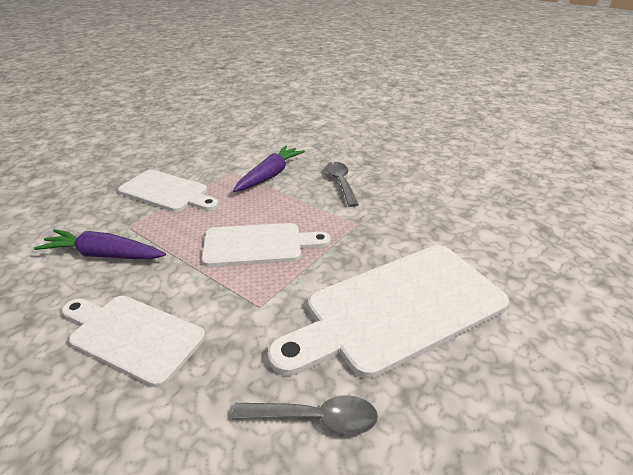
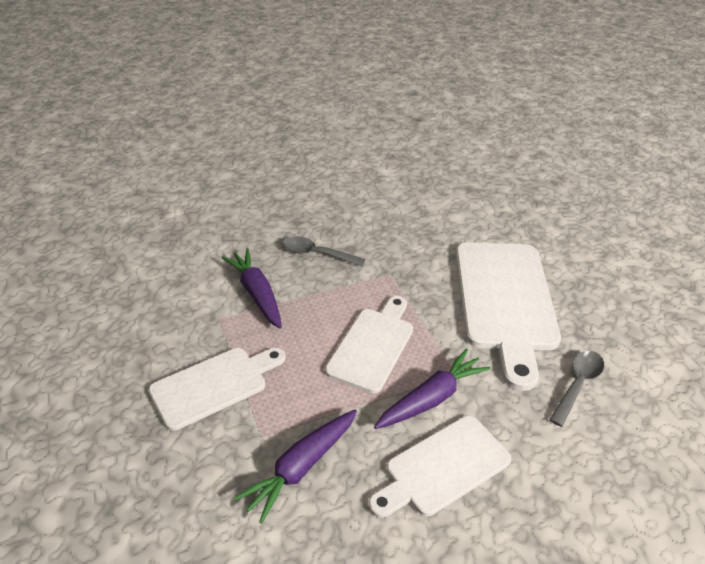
camera: 60 degrees left, 5 degrees up
(217, 300) = (431, 398): none -> purple carrot

